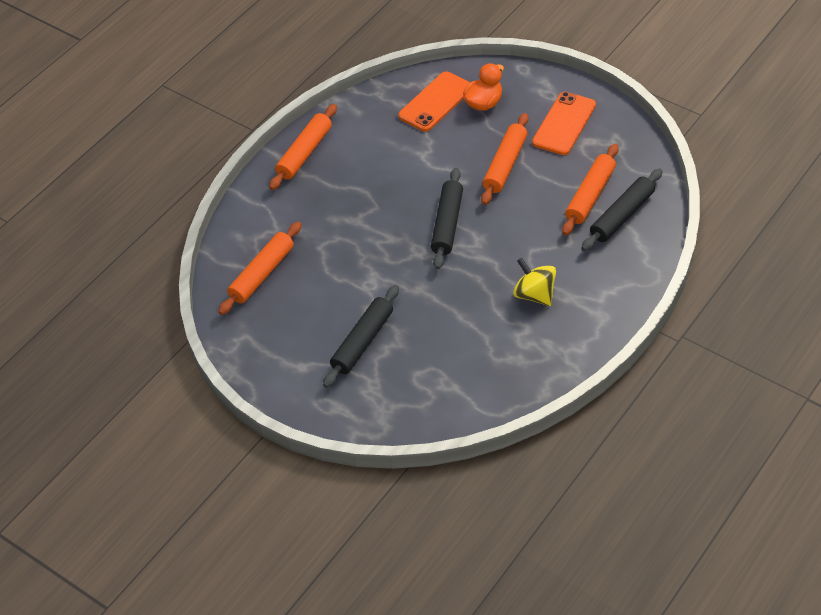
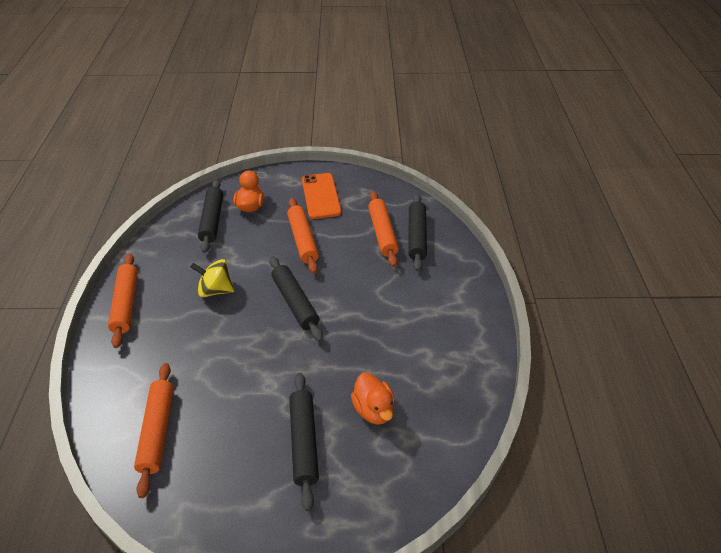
camera: 40 degrees left, 5 degrees down
(435, 102) = (212, 220): orange phone -> black rolling pin
(437, 348) = (373, 409): none -> orange duck
(534, 295) = (410, 322): yellow spinning top -> yellow spinning top (215, 290)

